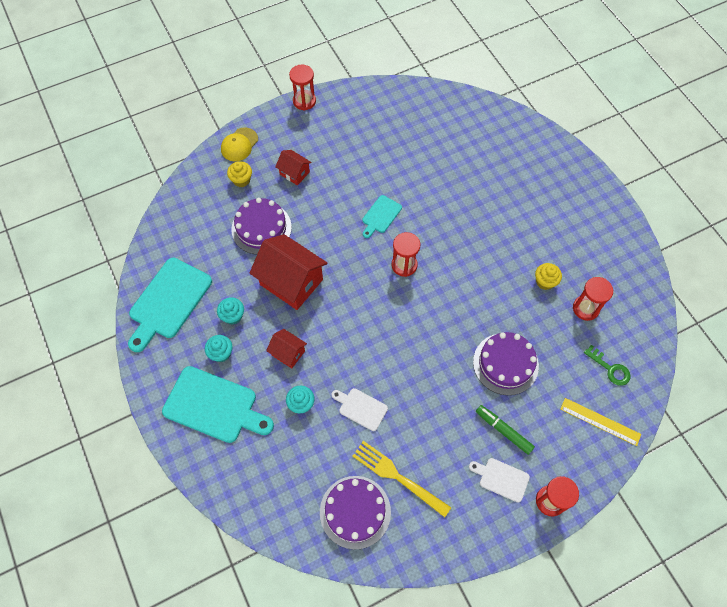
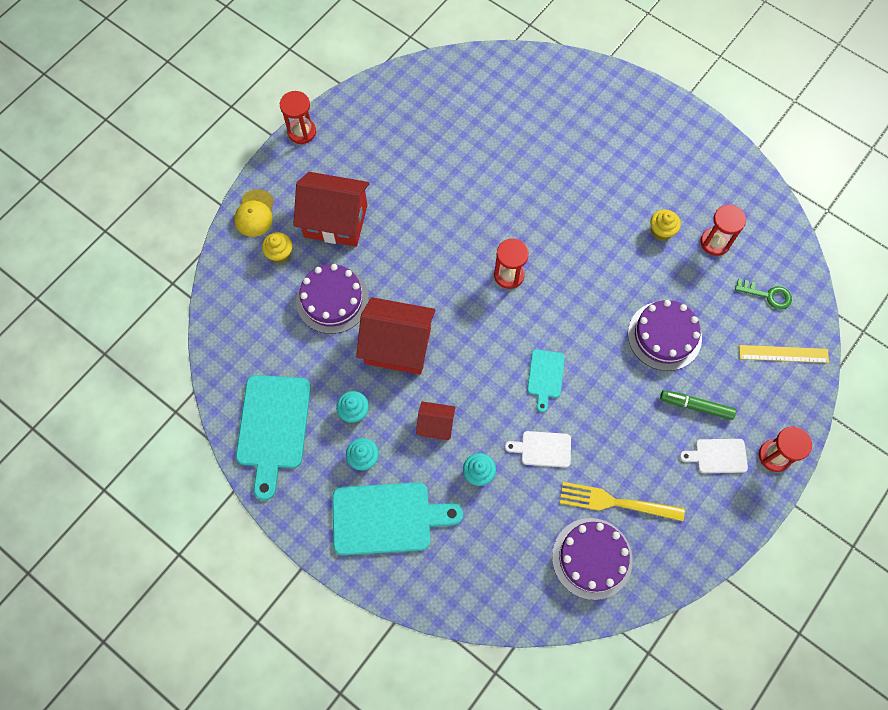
camera: 25 degrees left, 5 degrees up
(294, 173) = (335, 221): red house -> red house, size x1.95
(380, 216) = (456, 231): turquoise cutting board -> turquoise cutting board (545, 376)

